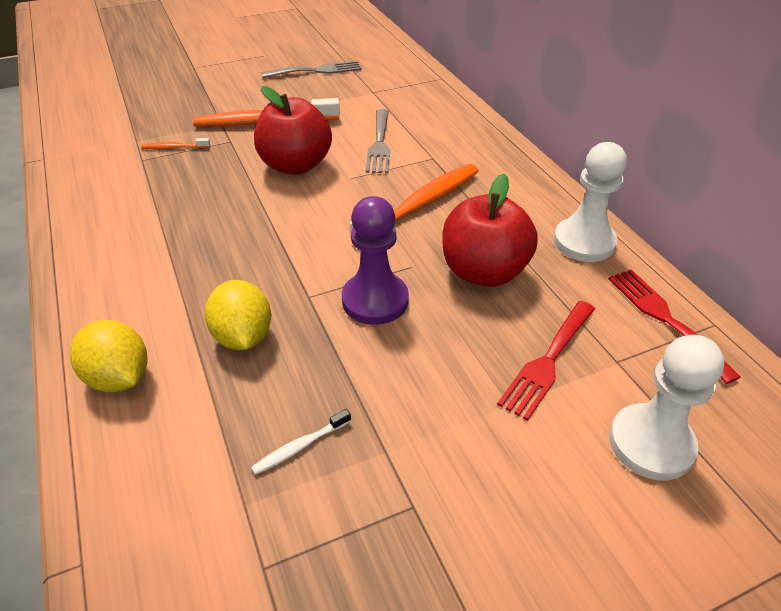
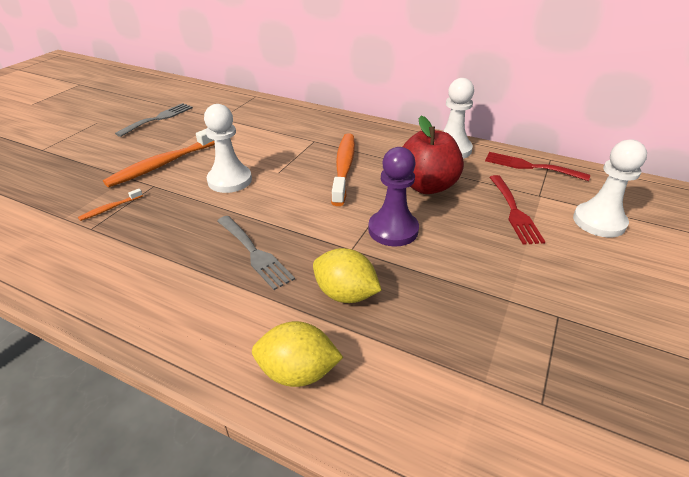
camera: 40 degrees left, 5 degrees down
(295, 165) = (230, 180): red apple -> white pawn
(300, 446) = (467, 329): white toothbrush -> none
(379, 144) = (269, 146): grey fork -> grey fork (255, 253)

